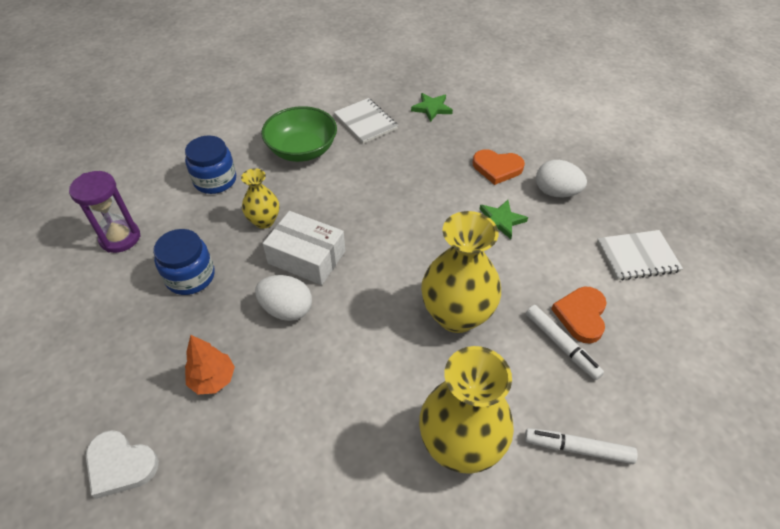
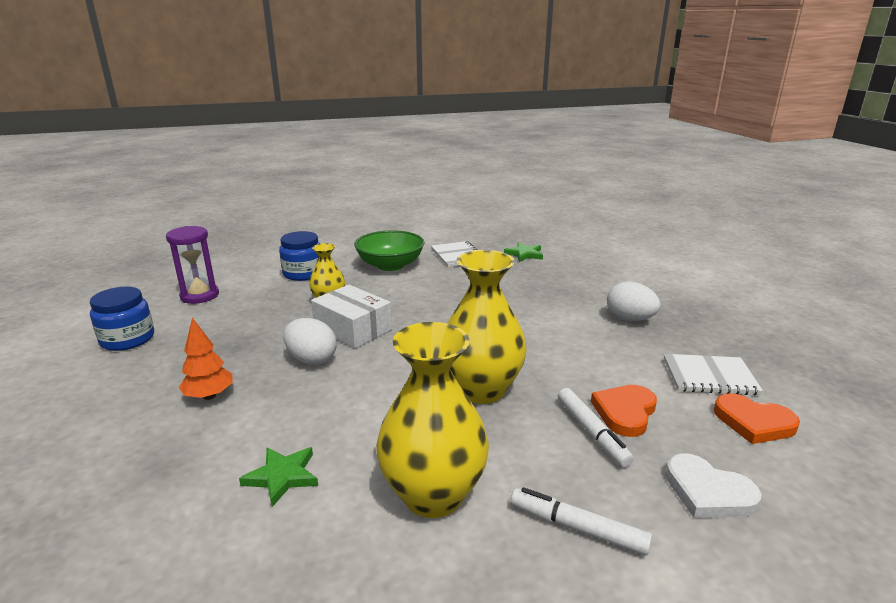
camera: 15 degrees right, 25 degrees down
(120, 465) = (78, 441): white heart -> white heart (708, 492)
(190, 276) = (240, 326): blue jar -> blue jar (127, 339)
(497, 168) = (572, 296): orange heart -> orange heart (753, 422)
(501, 220) = (561, 330): green star -> green star (282, 476)

